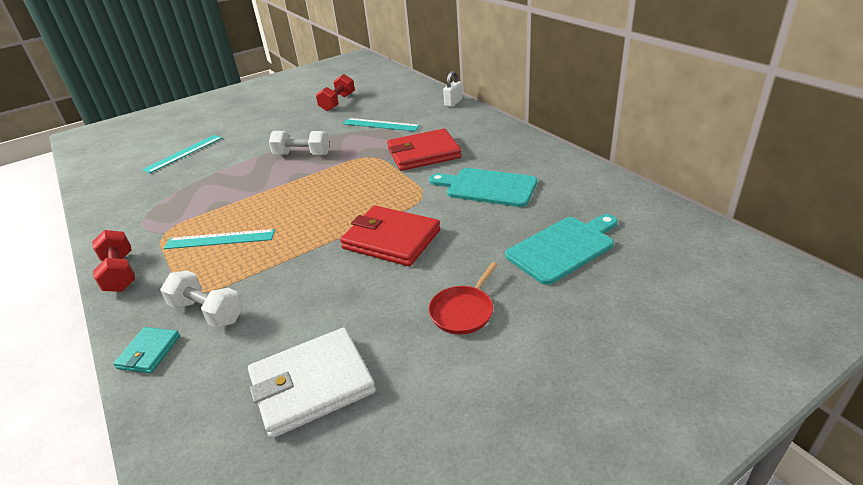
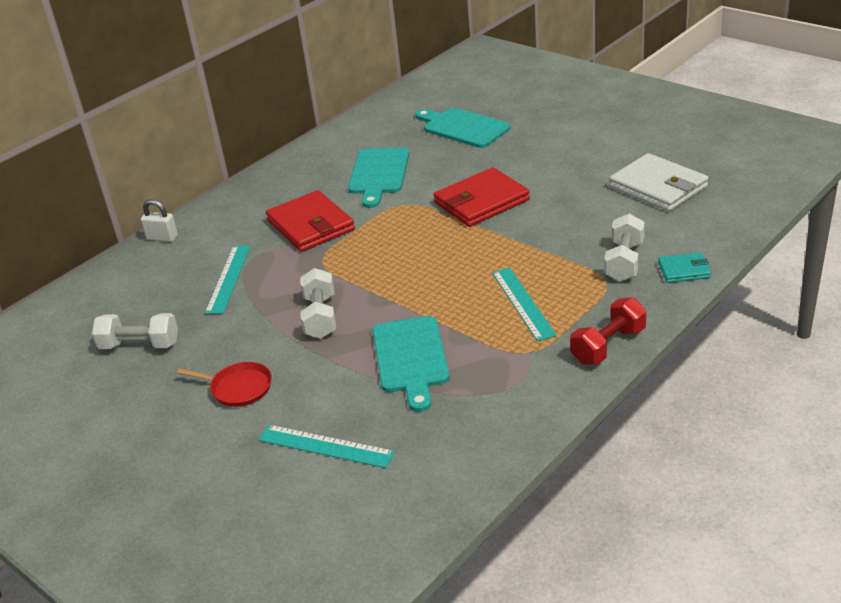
camera: 105 degrees left, 0 degrees up
(220, 184) = (410, 358): none -> turquoise cutting board
(337, 102) = (140, 345): red dumbbell -> white dumbbell
(391, 239) = (481, 201): red wallet -> red wallet turned 45 degrees clockwise
(463, 311) = (555, 151): red pan -> red pan (238, 388)

